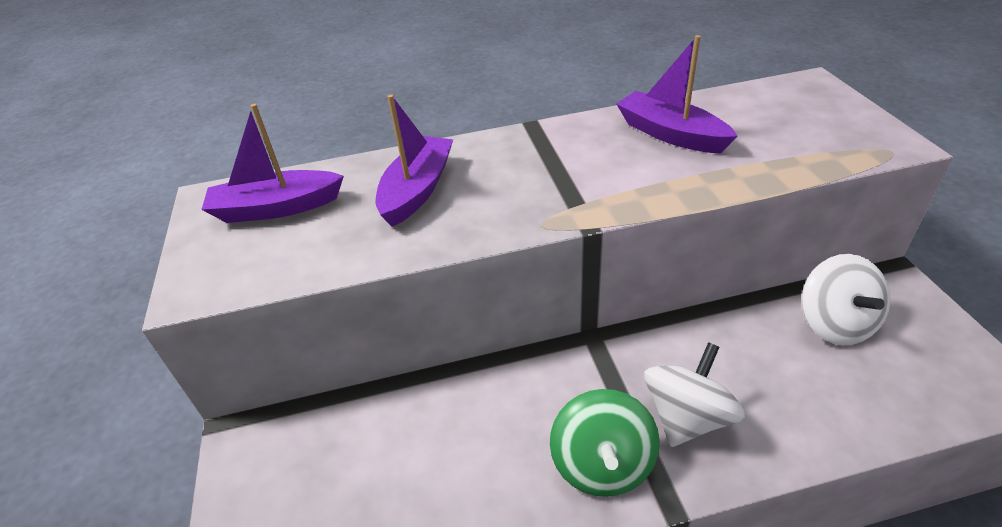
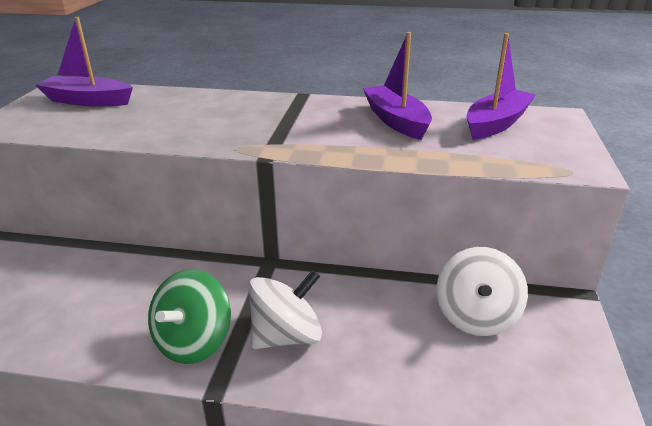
camera: 20 degrees right, 10 degrees down
(417, 190) = (180, 111): purple boat -> purple boat (496, 124)

